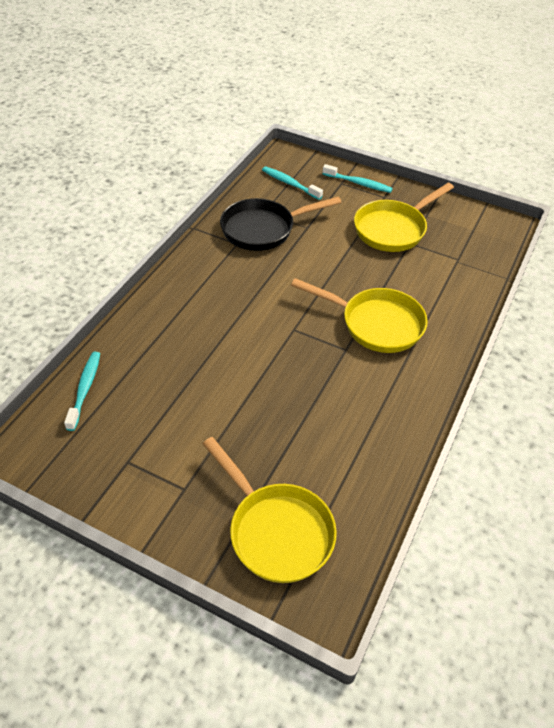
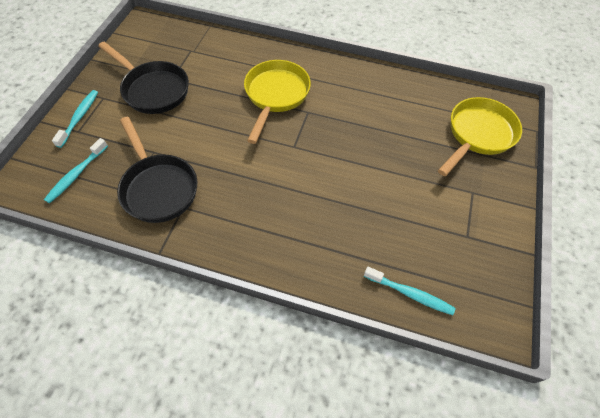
camera: 100 degrees left, 10 degrees up
(85, 389) = (410, 294): turquoise toothbrush -> turquoise toothbrush turned 150 degrees counterclockwise
(393, 229) = (153, 89): yellow pan -> black pan

